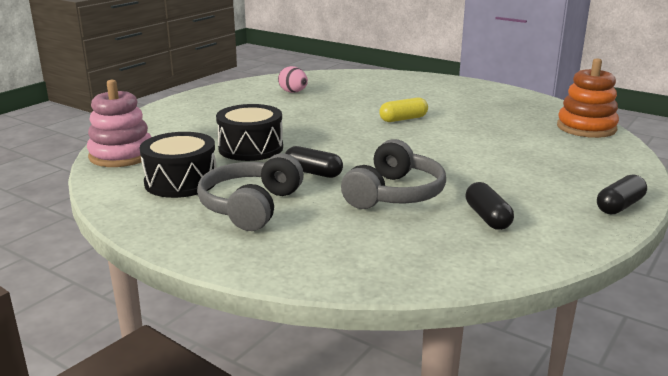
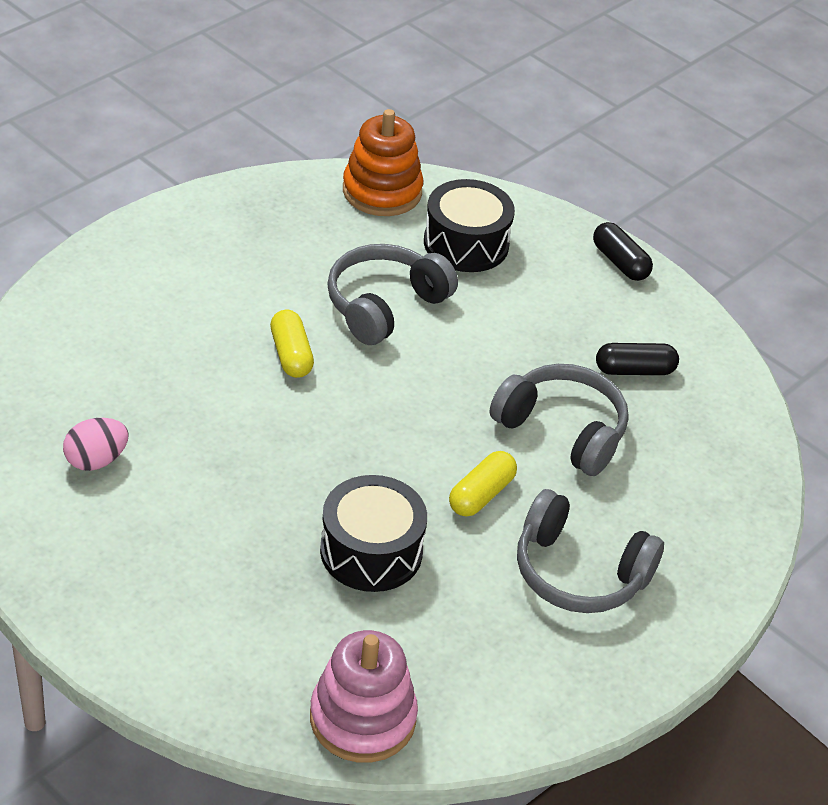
camera: 85 degrees left, 20 degrees up
(181, 182) = (486, 642): black drum -> black drum (466, 243)
(313, 173) = (481, 494): black capsule -> yellow capsule
(472, 136) = (384, 305): none -> grey headphones

